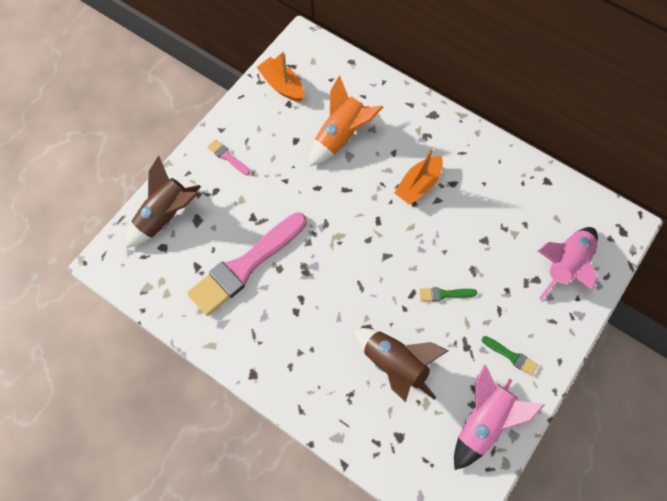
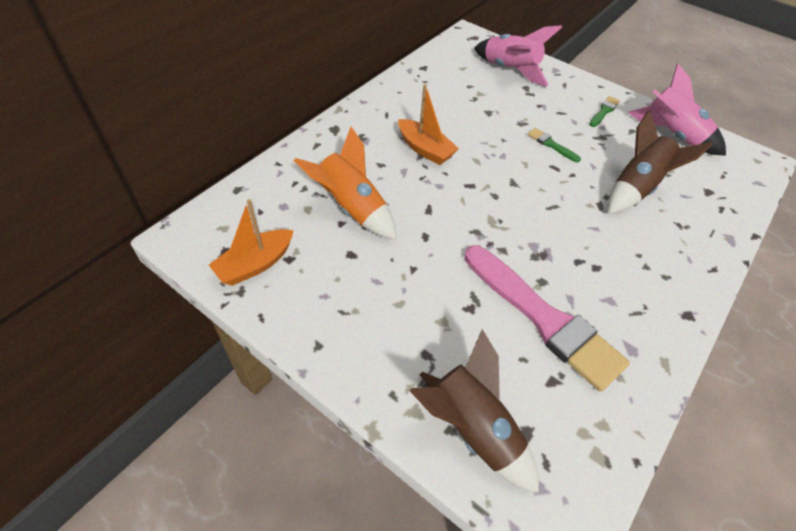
camera: 90 degrees left, 15 degrees down
(227, 157) = (369, 337): pink brush -> none
(444, 294) = (551, 145): green brush -> green brush turned 135 degrees clockwise

